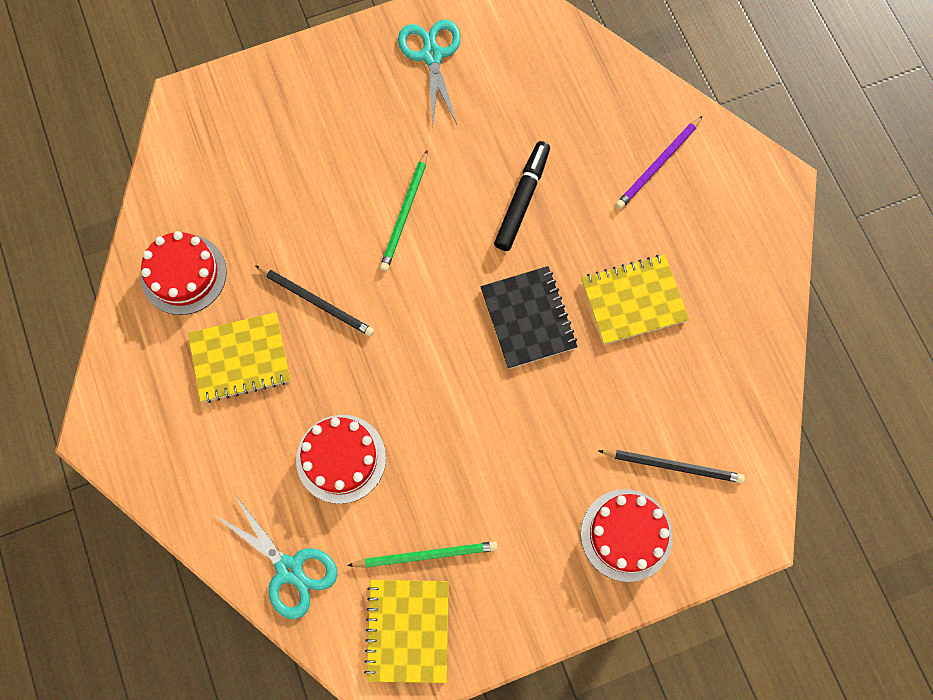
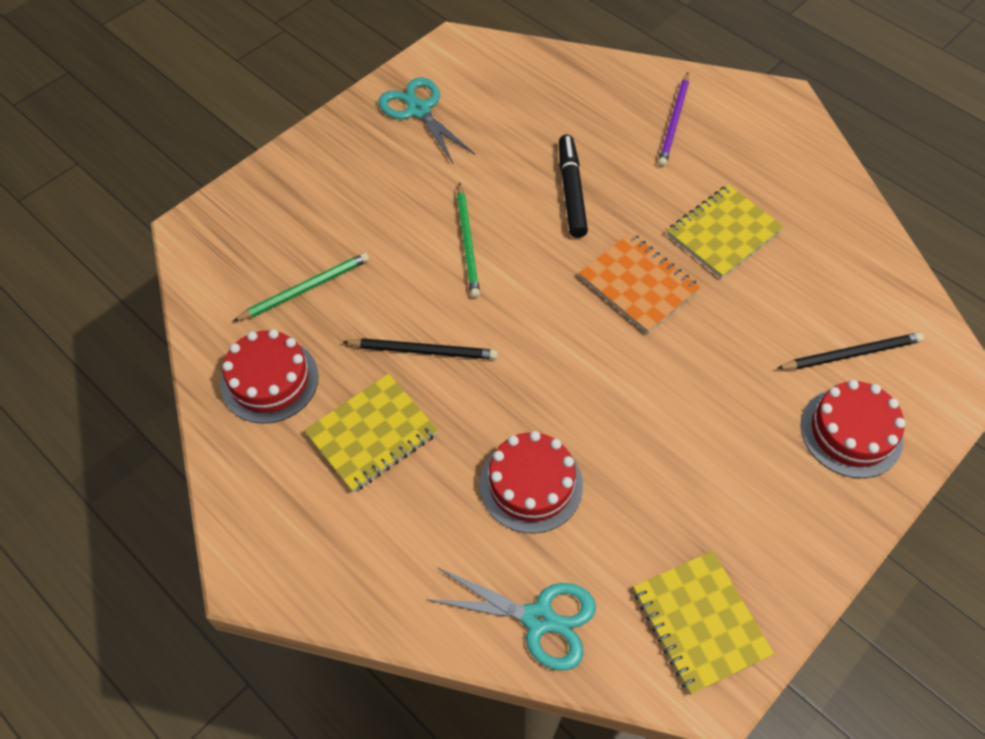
camera: 25 degrees left, 15 degrees down
(426, 555) = (673, 538): green pencil -> green pencil (305, 289)
(528, 318) = (638, 284): black notebook -> orange notebook

